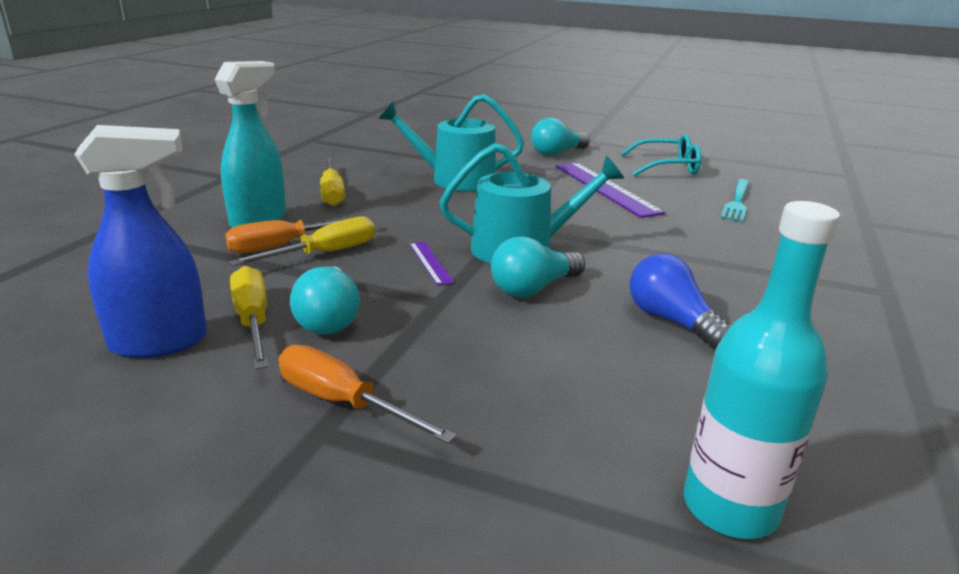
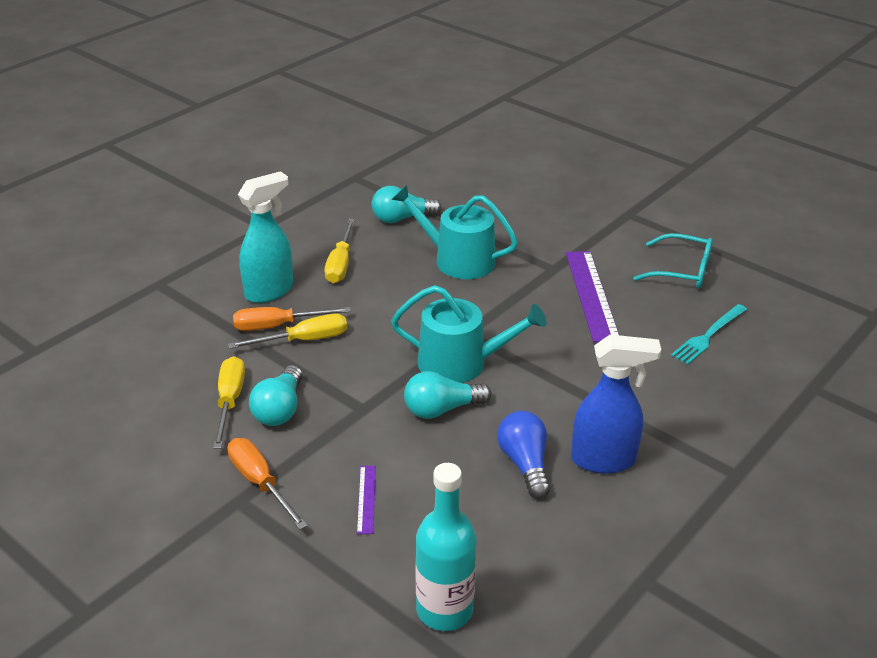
camera: 20 degrees right, 10 degrees up
(160, 342) = (167, 409): blue spray bottle -> blue spray bottle (604, 460)
(430, 262) = (378, 365): purple ruler -> purple ruler (366, 499)
(557, 153) = (582, 231): turquoise light bulb -> turquoise light bulb (402, 218)

